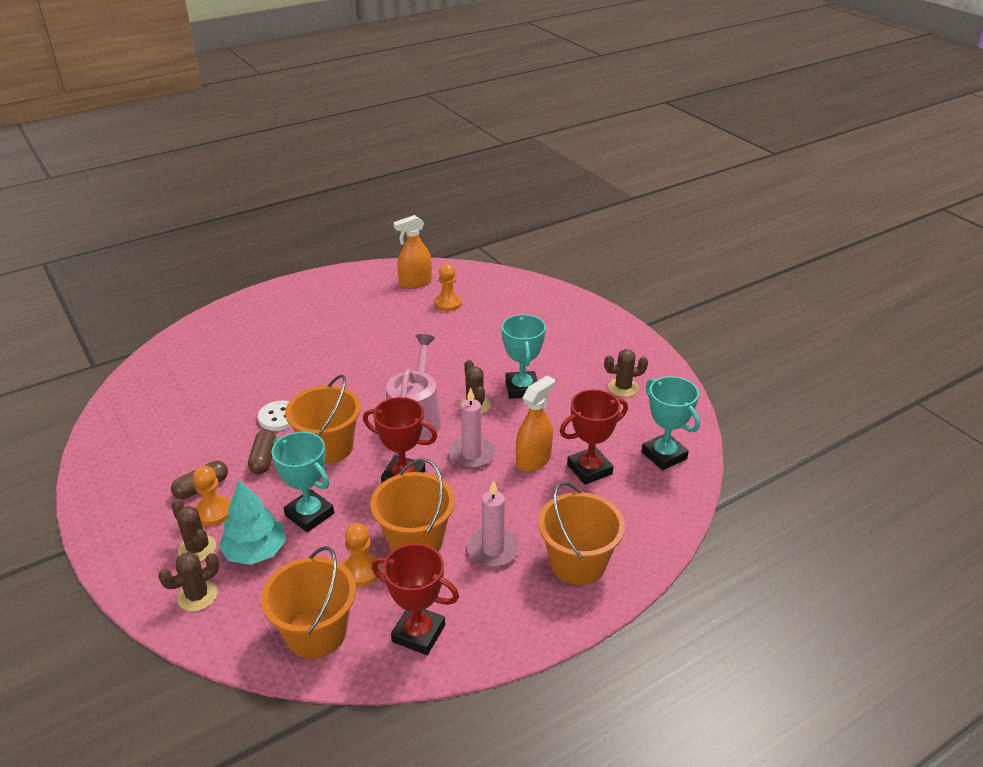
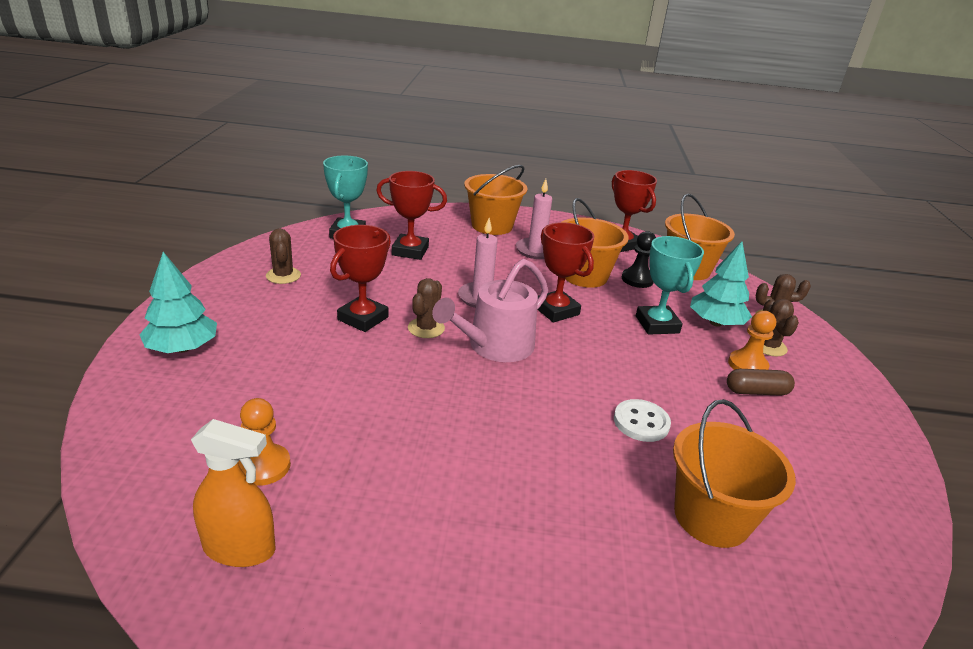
camera: 145 degrees left, 5 degrees down
(264, 459) = (679, 386): brown capsule -> none
(328, 447) = (605, 364): orange bucket -> orange bucket (711, 517)
(361, 571) = (637, 279): orange pawn -> black pawn
(522, 388) = (363, 318): turquoise trophy -> red trophy
(533, 460) = (439, 273): orange spray bottle -> none
(576, 320) = (182, 348): none -> turquoise tree
(623, 388) = (283, 276): brown cactus -> brown cactus turned 45 degrees clockwise

